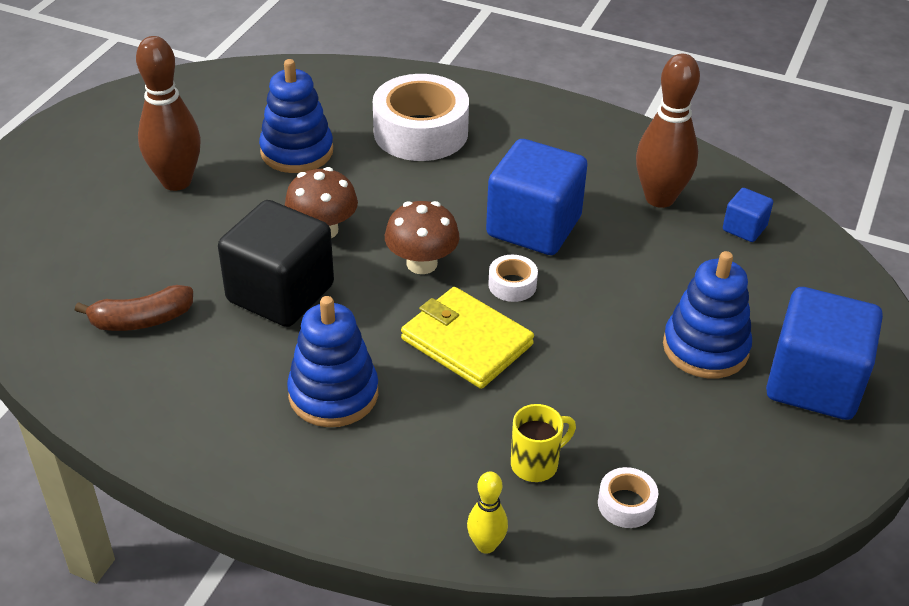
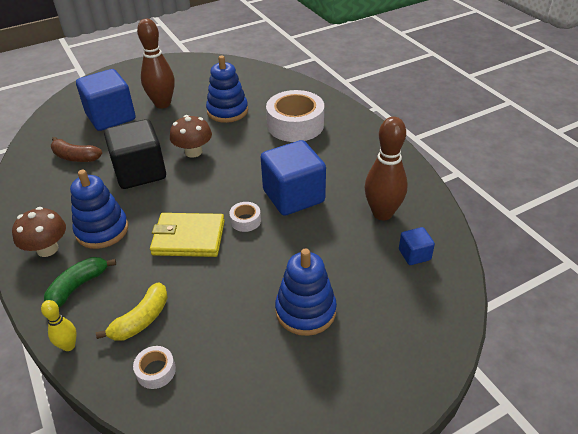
camera: 40 degrees right, 0 degrees up
(400, 477) = (78, 286): none -> green banana
(422, 263) = (216, 188): brown mushroom -> brown mushroom (47, 249)
(466, 341) = (188, 237): yellow wallet -> yellow wallet turned 75 degrees counterclockwise
(536, 464) = (141, 319): yellow mug -> yellow banana
(814, 383) = (346, 371): blue cube -> blue cube (111, 117)

